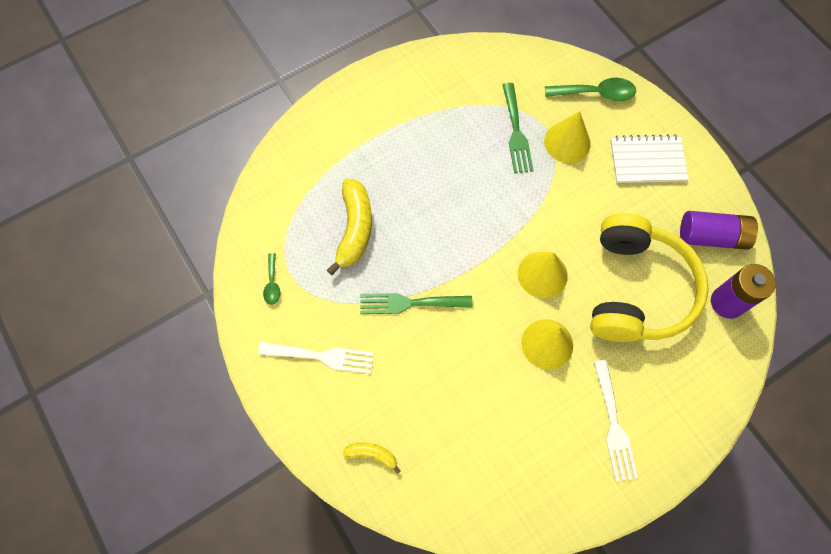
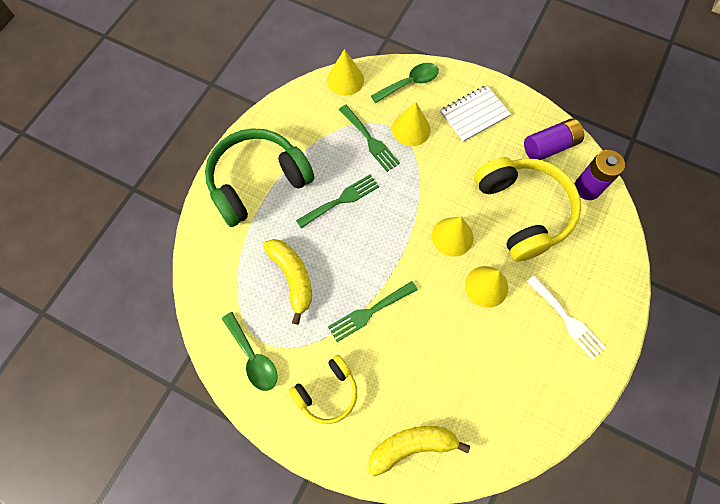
camera: 30 degrees left, 0 degrees up
(272, 283) = (253, 357): green spoon -> green spoon, size x1.79
(322, 356) = (327, 392): white fork -> yellow headphones
(372, 454) = (412, 446): yellow banana -> yellow banana, size x1.93
(376, 118) = (257, 182): none -> green headphones
(449, 178) = (341, 200): none -> green fork
(528, 57) = (345, 80): none -> yellow cone

